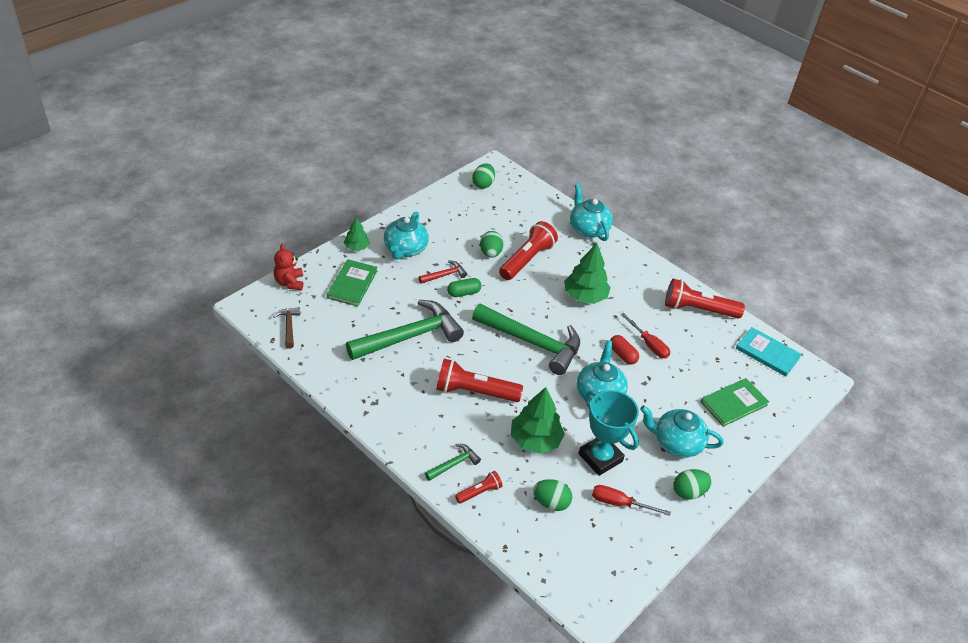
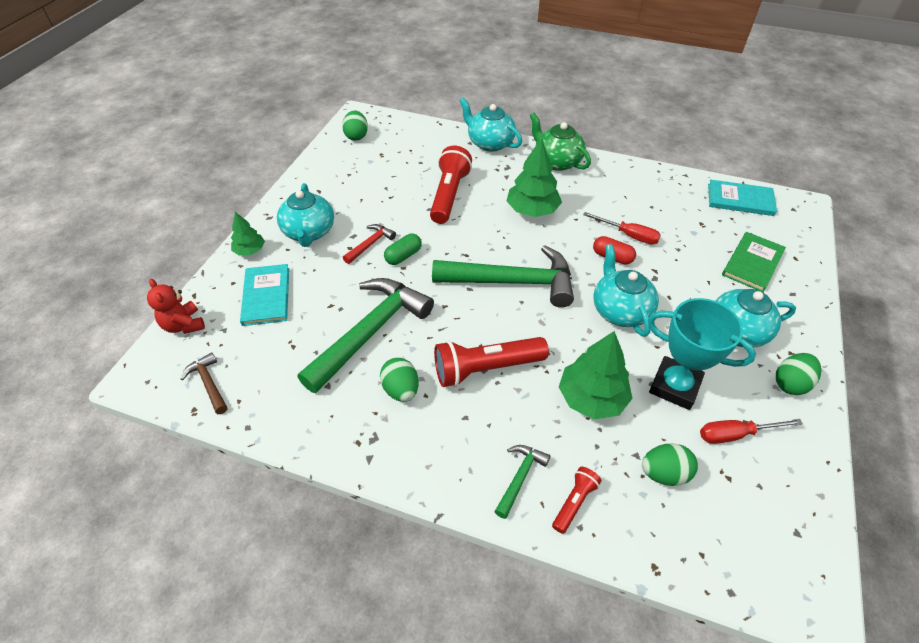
camera: 20 degrees left, 5 degrees up
(352, 284) = (266, 296): green book -> turquoise book
(490, 253) = (406, 202): green egg -> green egg (401, 390)
(633, 264) = (557, 161): none -> green teapot
(698, 309) = (647, 182): red flashlight -> none

